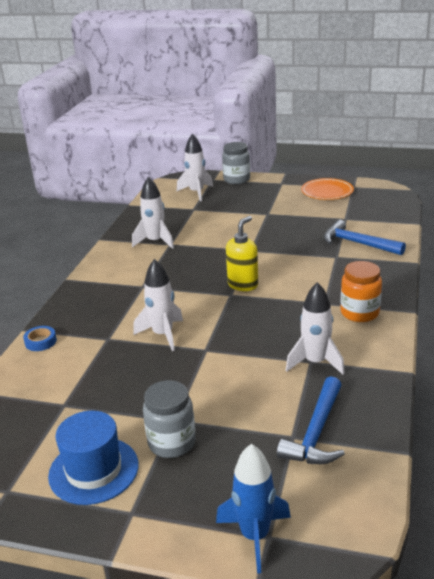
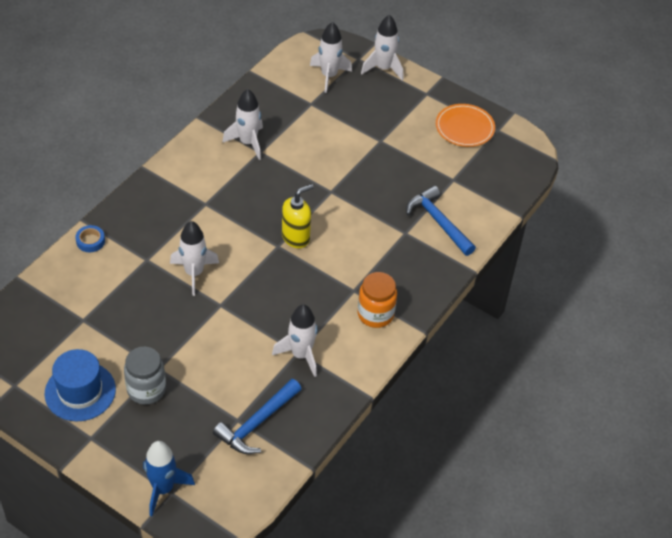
camera: 15 degrees right, 20 degrees up
(236, 179) = (383, 68): grey jar -> white rocket

